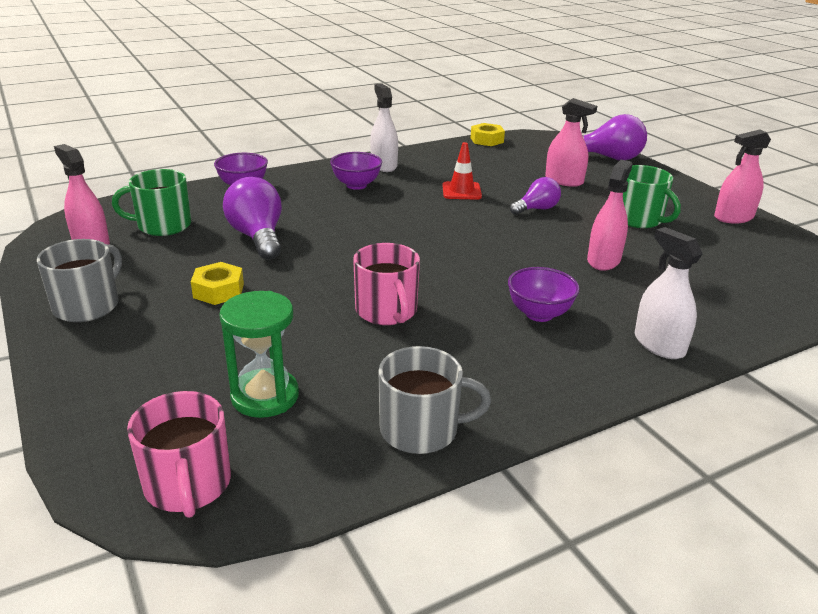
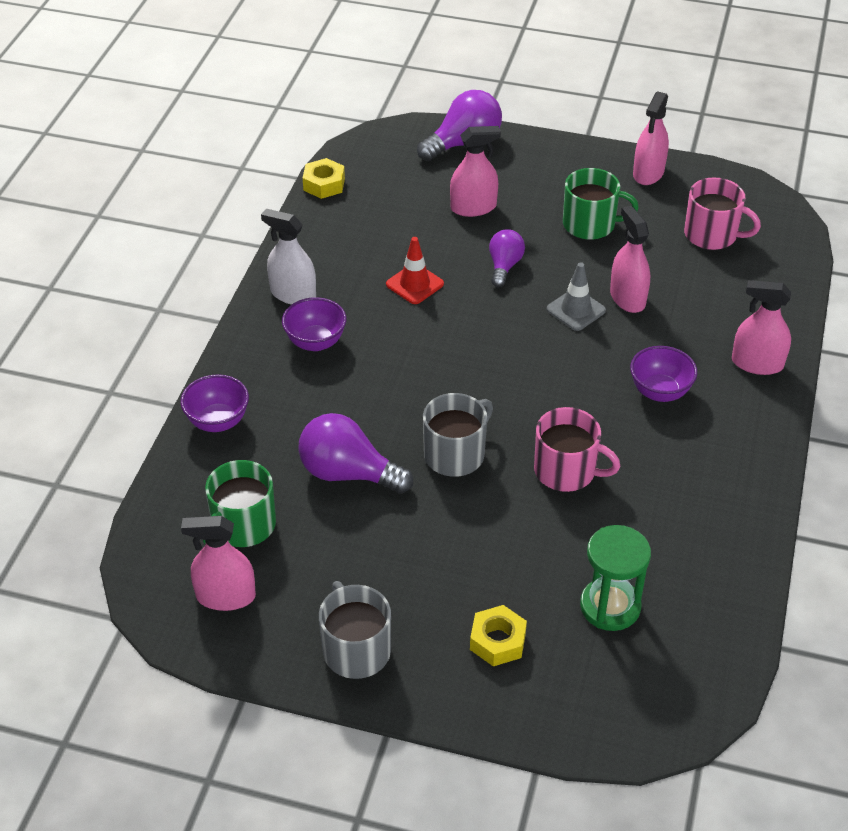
camera: 45 degrees left, 15 degrees up
(188, 485) = (672, 698): pink mug -> pink mug (712, 235)
(219, 290) = (422, 552): yellow nut -> yellow nut (497, 641)
(421, 429) = (727, 548): grey mug -> grey mug (455, 454)
(550, 247) = (576, 310): none -> grey traffic cone
(659, 344) = (757, 363): white spray bottle -> pink spray bottle

